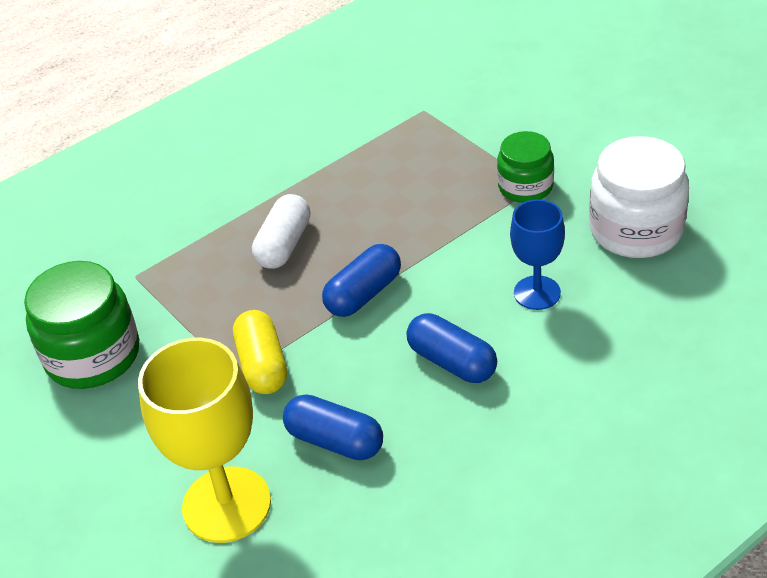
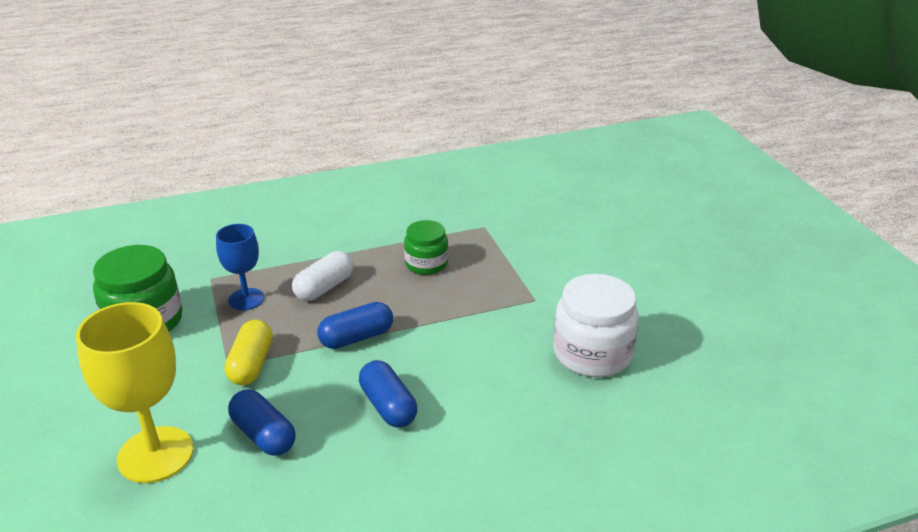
camera: 15 degrees right, 10 degrees down
(525, 186) = (525, 298): green jar -> green jar (426, 264)
(537, 293) = (485, 376): blue goblet -> blue goblet (246, 299)

